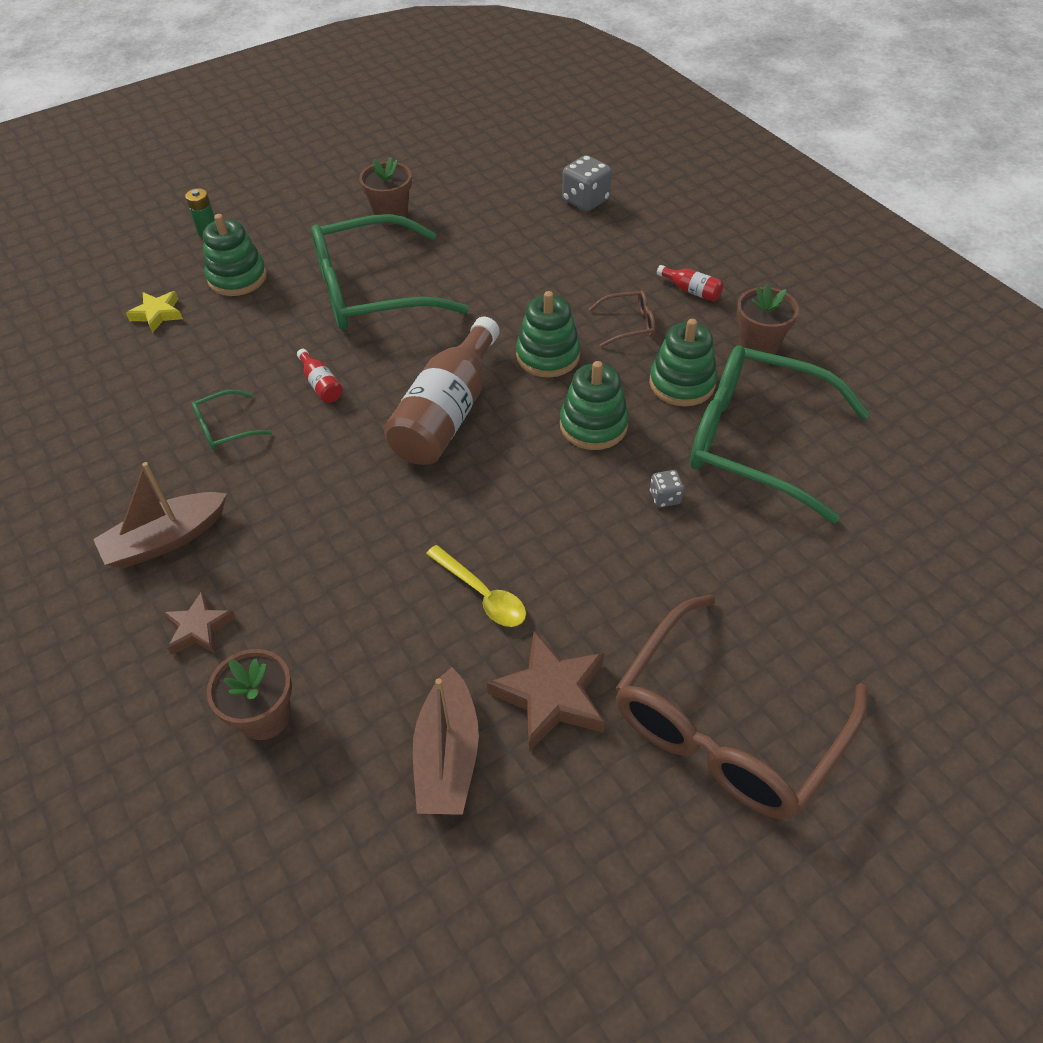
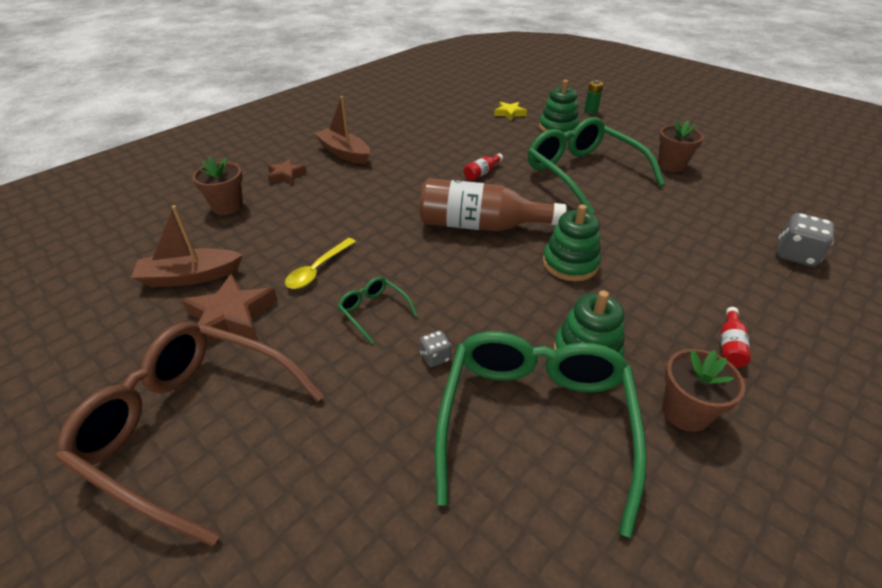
camera: 75 degrees right, 10 degrees down
(225, 428) = (430, 151): green glasses -> green glasses (374, 311)
(593, 425) = (503, 301): green stacking toy -> none
(629, 324) = (643, 306): brown glasses -> none

